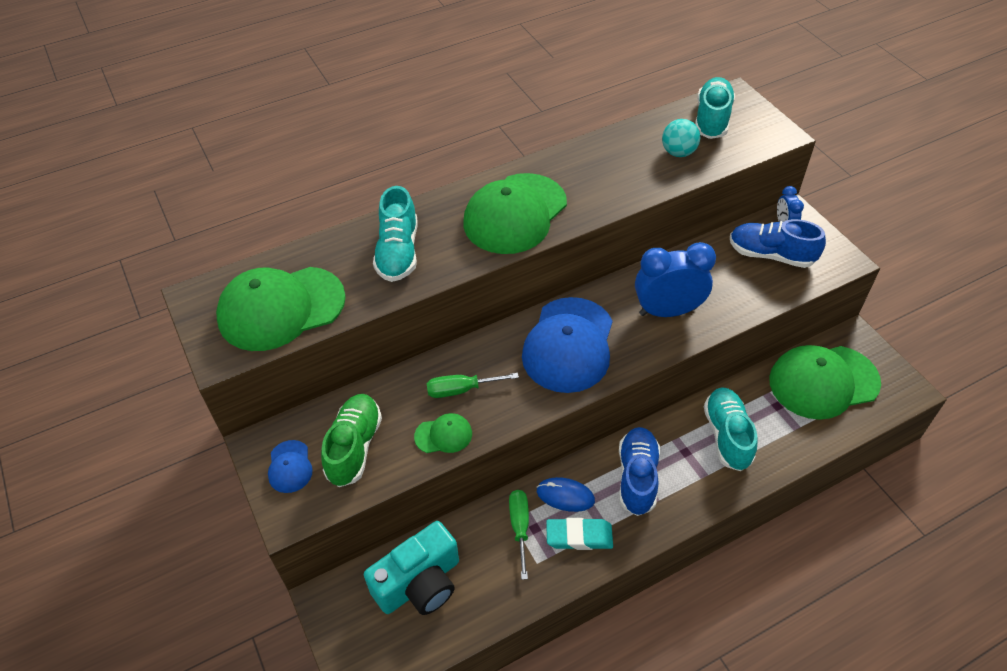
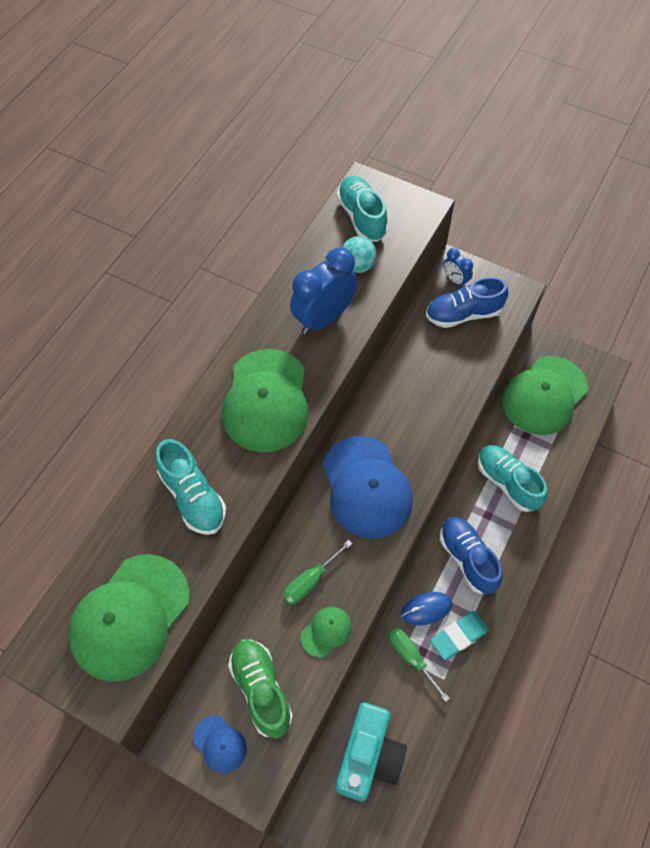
camera: 35 degrees left, 10 degrees up
(667, 311) = (421, 410): blue clock -> blue clock (323, 318)

